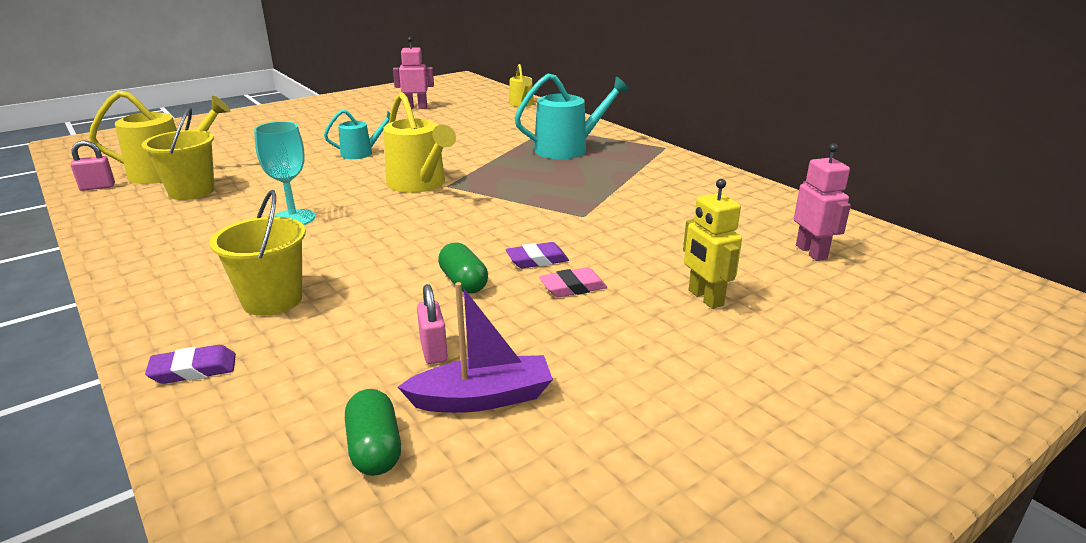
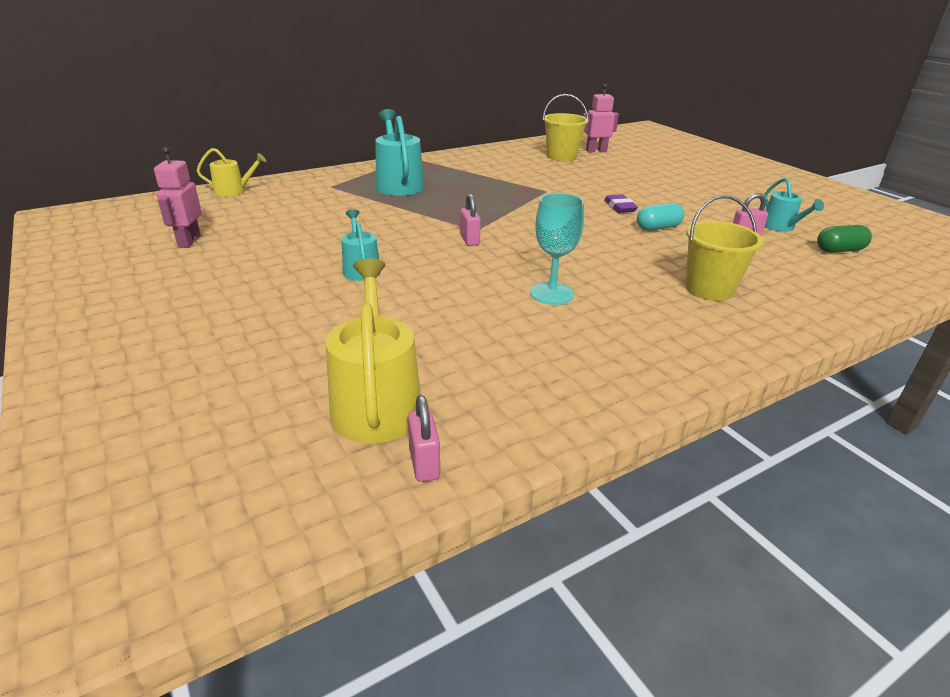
camera: 85 degrees left, 5 degrees up
(191, 191) = (463, 367): yellow bucket -> yellow bucket (561, 157)
(193, 370) = (813, 308): purple eraser -> none
(419, 184) = (469, 240): yellow watering can -> pink padlock
(463, 282) = (658, 228): green capsule -> turquoise capsule
(482, 398) = (780, 227): purple boat -> turquoise watering can
(573, 287) = (654, 201): pink eraser -> none
(705, 298) = (656, 176): yellow robot -> none

